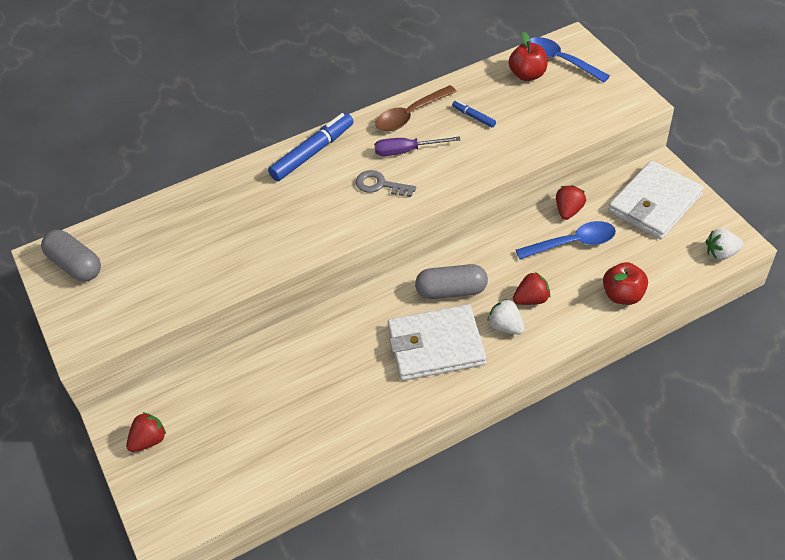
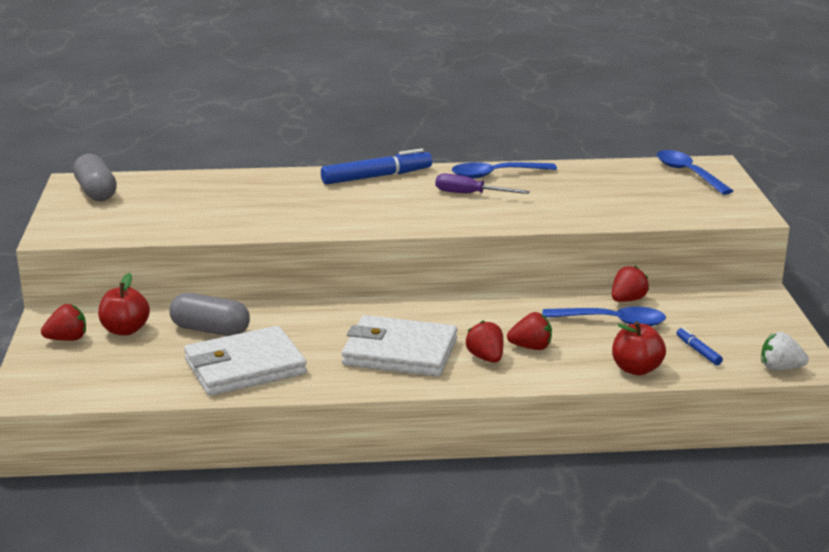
camera: 20 degrees right, 25 degrees down
(380, 185) = (422, 208): grey key -> none
(410, 115) = (496, 175): brown spoon -> blue spoon
(451, 291) = (450, 321): grey capsule -> grey capsule (210, 330)
(473, 117) = (560, 188): blue marker -> blue marker (698, 351)
(505, 326) = (486, 358): white strawberry -> red strawberry
(527, 75) = (643, 175): red apple -> red apple (125, 330)
(654, 203) = (732, 317): white wallet -> white wallet (245, 367)

